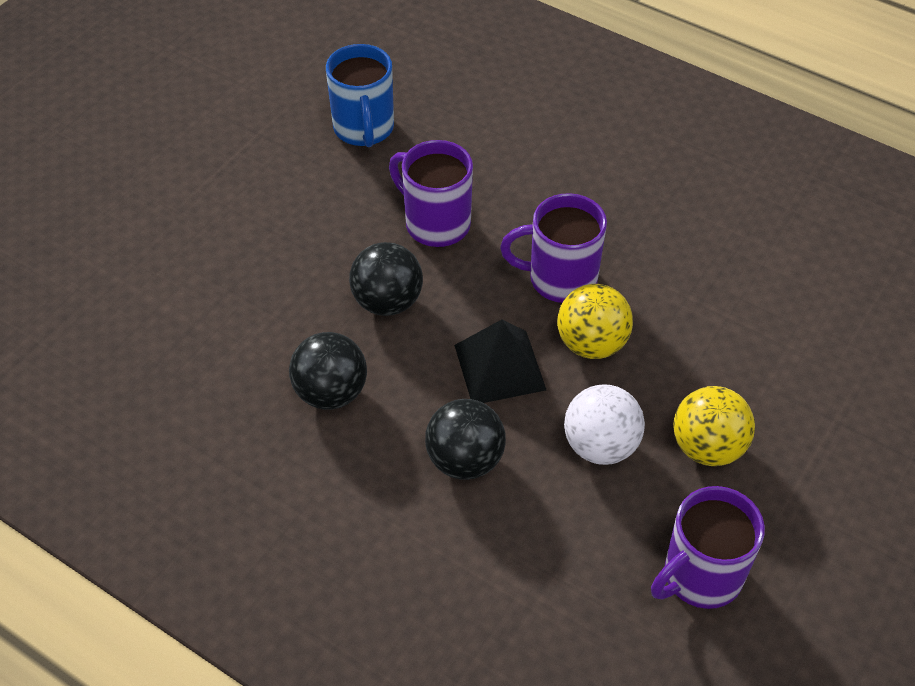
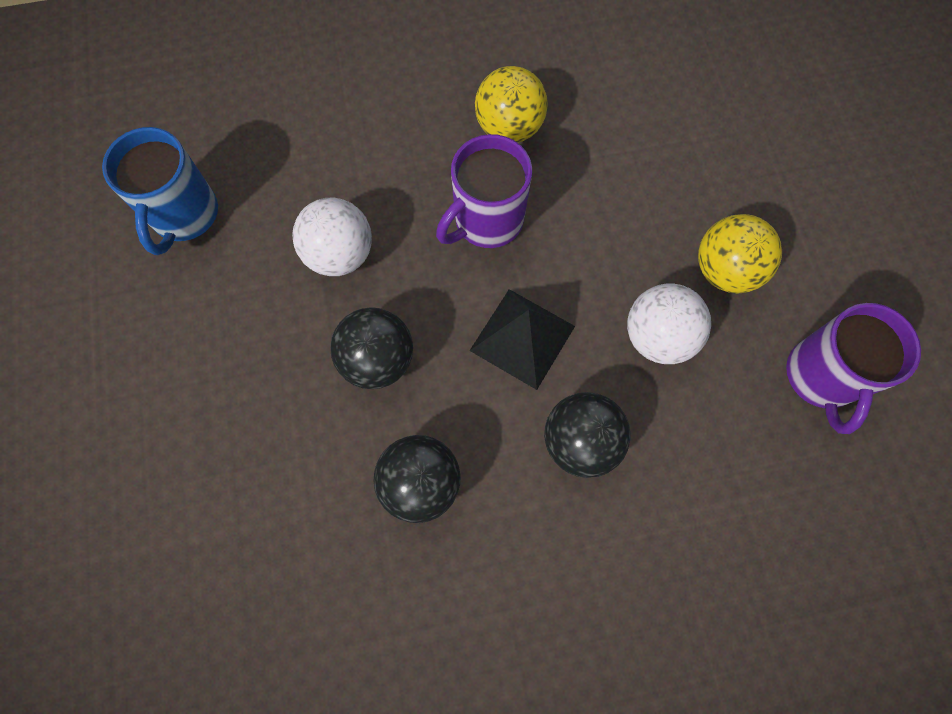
camera: 45 degrees left, 20 degrees up
(364, 129) = (184, 215): blue mug -> blue mug turned 60 degrees clockwise
(435, 223) = (340, 254): purple mug -> white ball
(591, 343) = (565, 257): yellow ball -> yellow ball (509, 127)

